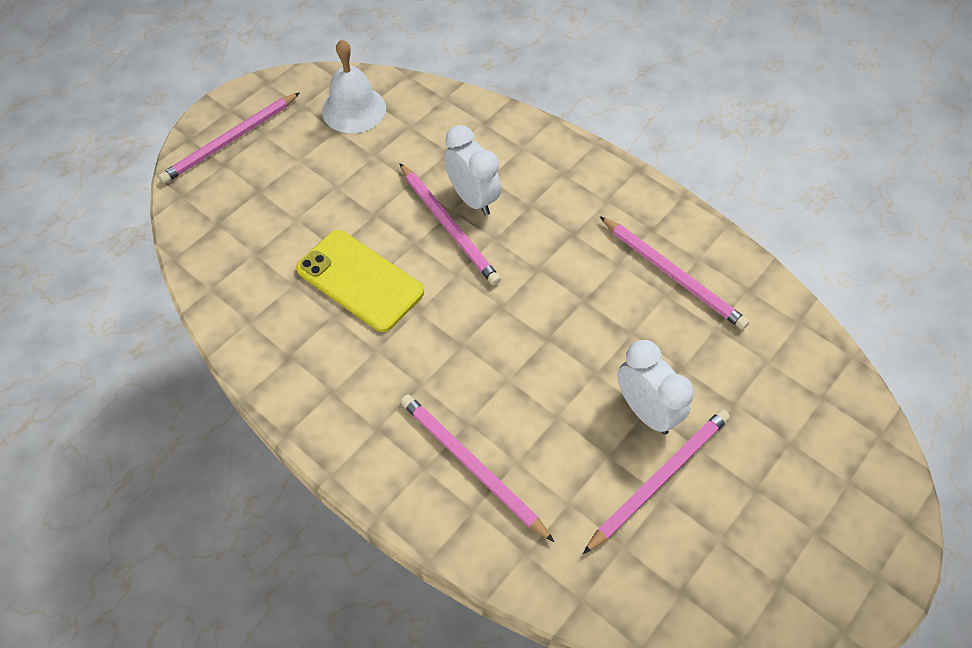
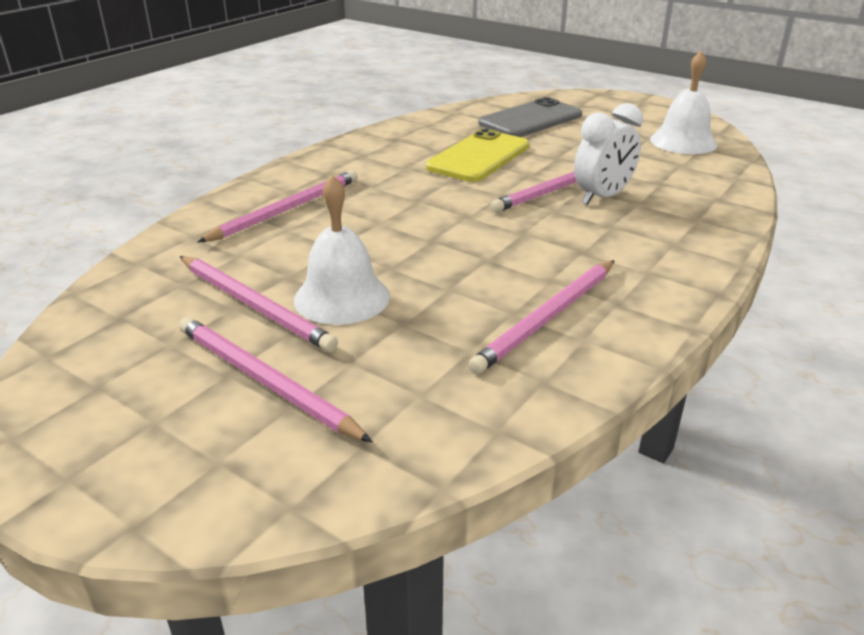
camera: 85 degrees right, 25 degrees down
(230, 141) = (608, 105): pink pencil -> pink pencil (264, 381)
(258, 218) = (531, 119): none -> grey phone
(645, 411) = (342, 297): white clock -> white bell

